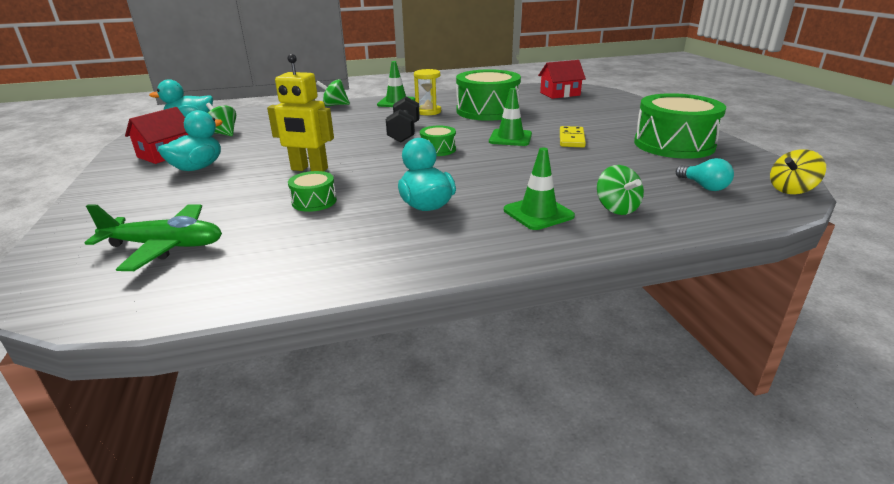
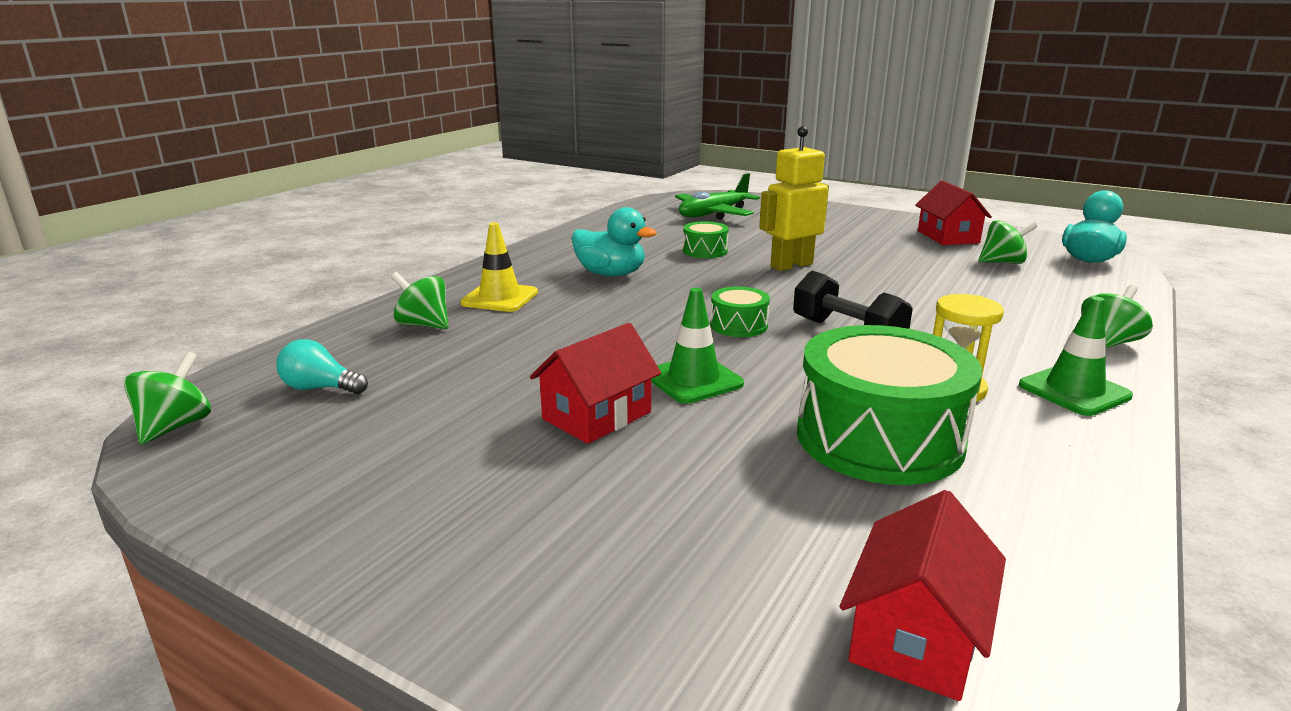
camera: 135 degrees right, 5 degrees down
(197, 168) = (877, 239): turquoise duck -> none
(538, 213) = (499, 298): green traffic cone -> yellow traffic cone
(571, 139) = (597, 416): yellow domino -> red house
(674, 144) = (393, 476): green drum -> none
(791, 190) = (175, 426): yellow spinning top -> green spinning top

